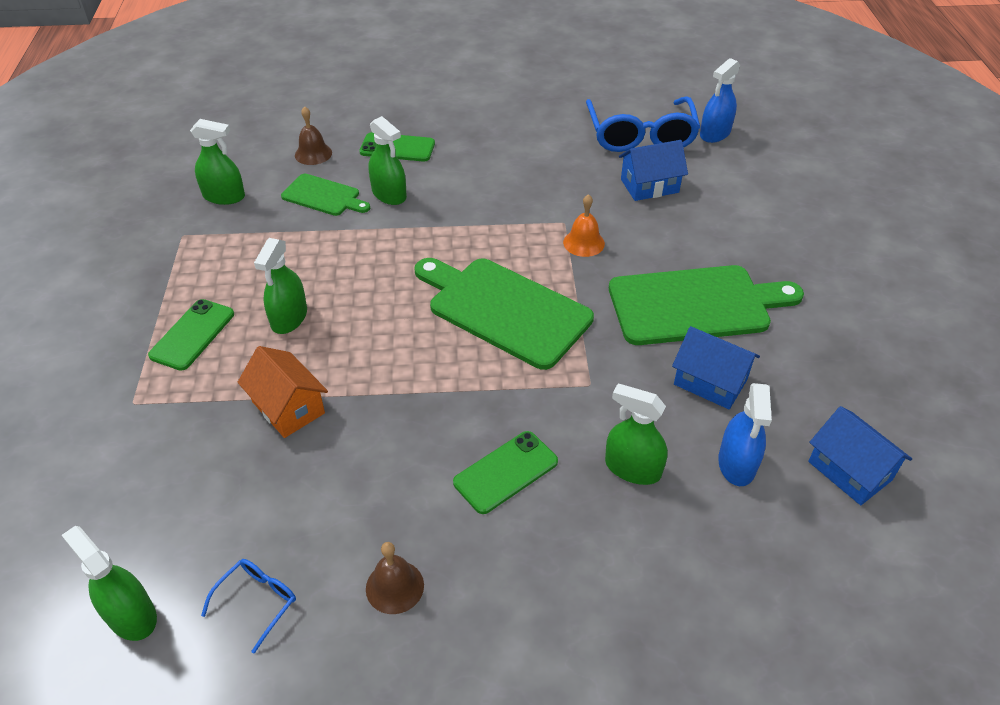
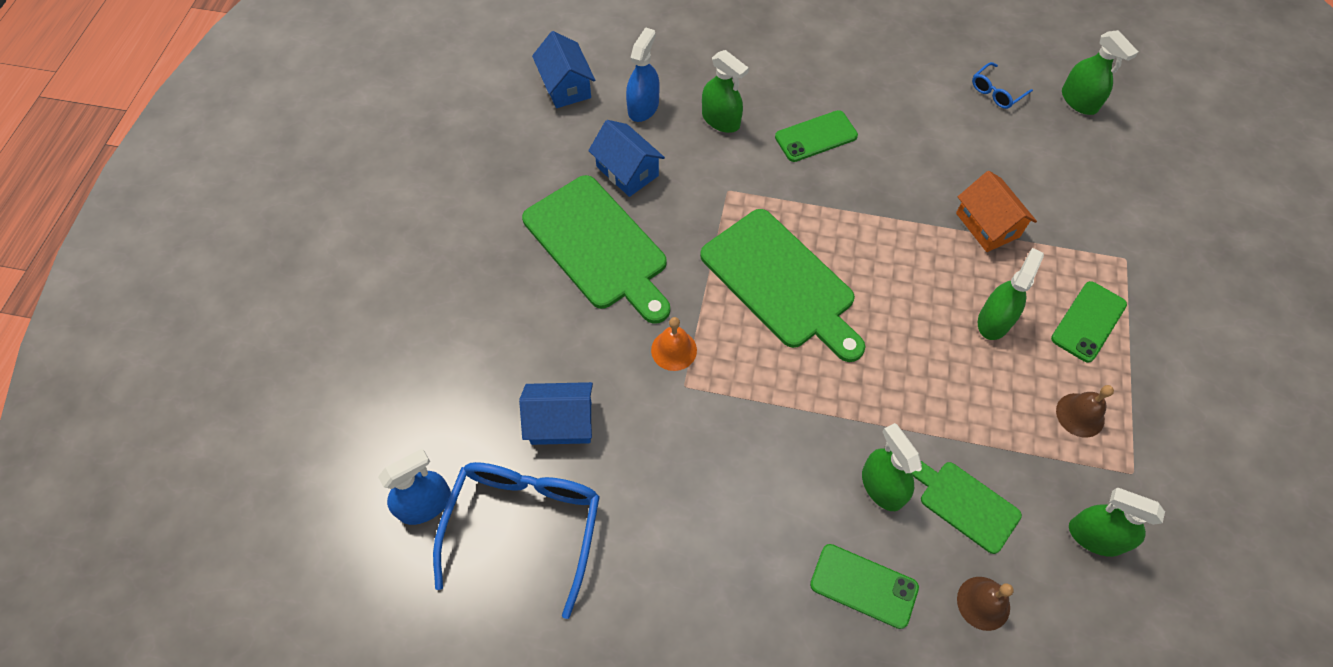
camera: 165 degrees left, 15 degrees up
(394, 586) = (905, 82): brown bell -> brown bell (1080, 415)
(695, 305) = (598, 246): green cutting board -> green cutting board turned 135 degrees counterclockwise

